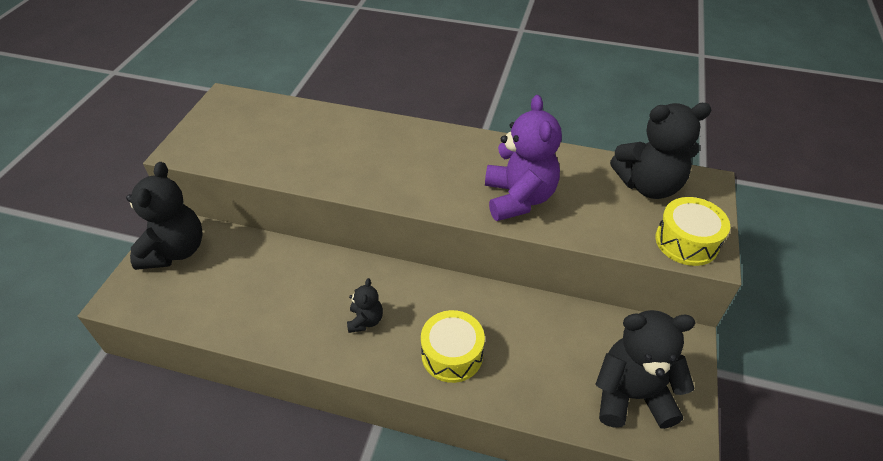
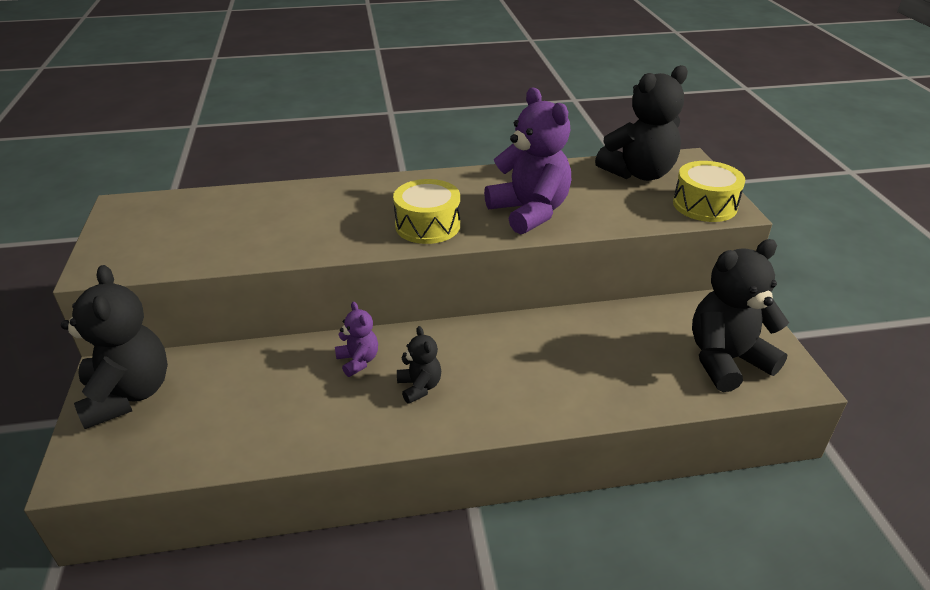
camera: 25 degrees left, 10 degrees down
(336, 280) = (358, 361): none -> purple teddy bear
(452, 354) = (534, 386): yellow drum -> yellow drum (427, 225)

